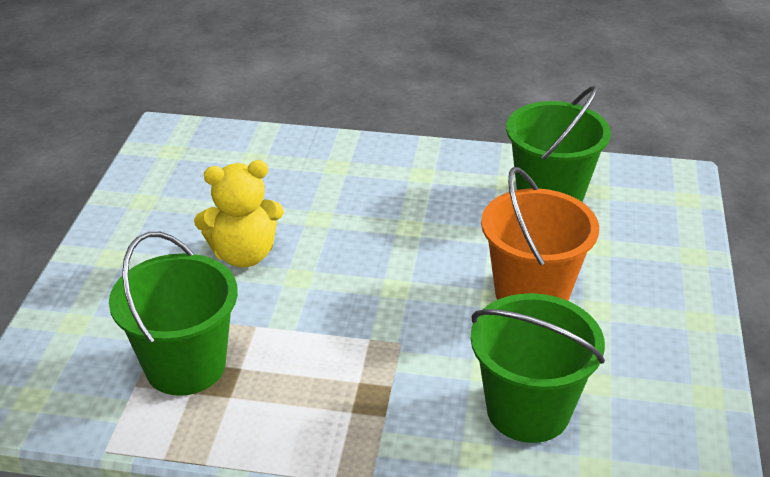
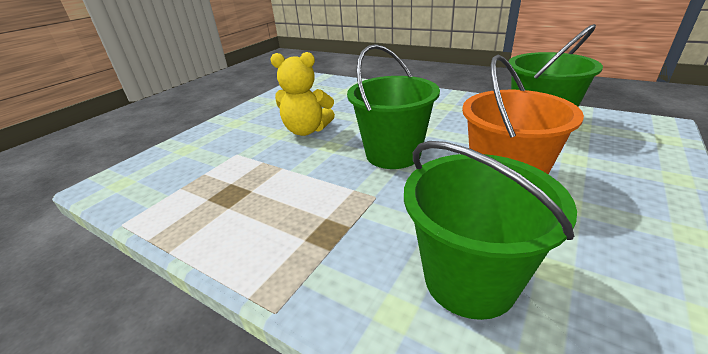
camera: 25 degrees right, 5 degrees down
(185, 366) = (220, 182): green bucket -> green bucket (393, 154)

